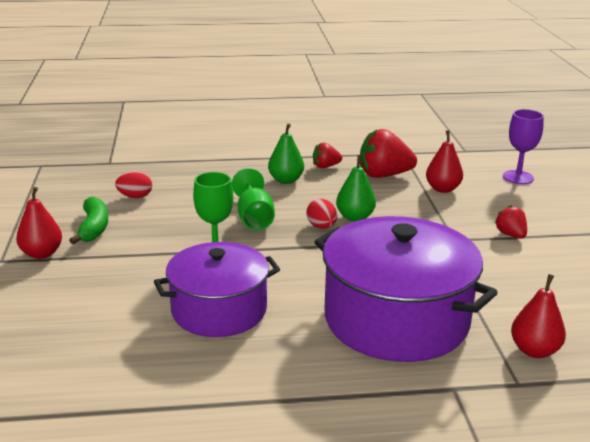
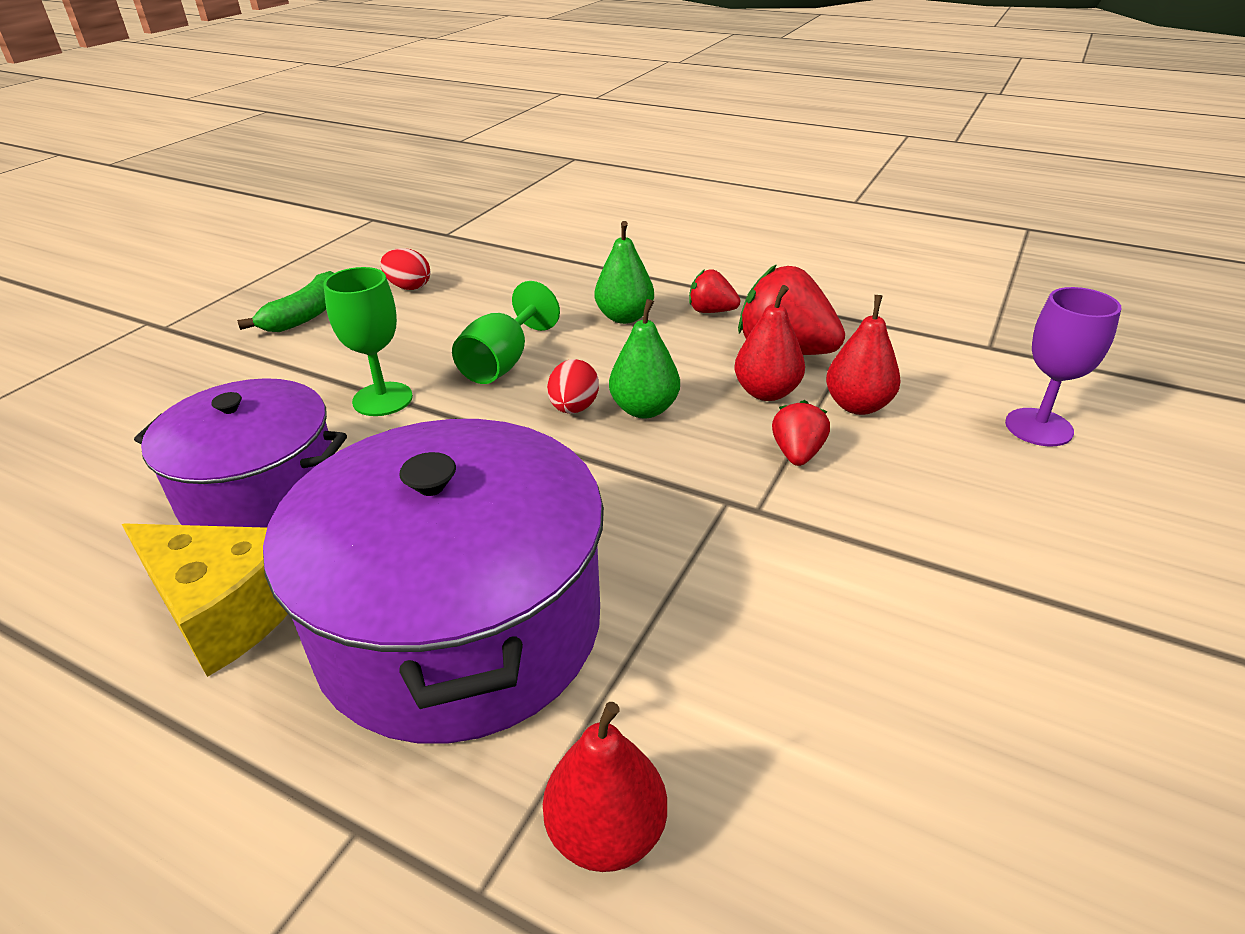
camera: 35 degrees right, 10 degrees up
(42, 254) = (209, 332): red pear -> red pear (766, 392)
(285, 355) = (226, 610): none -> yellow cheese
(510, 235) = (879, 541): red strawberry -> red strawberry (797, 454)

